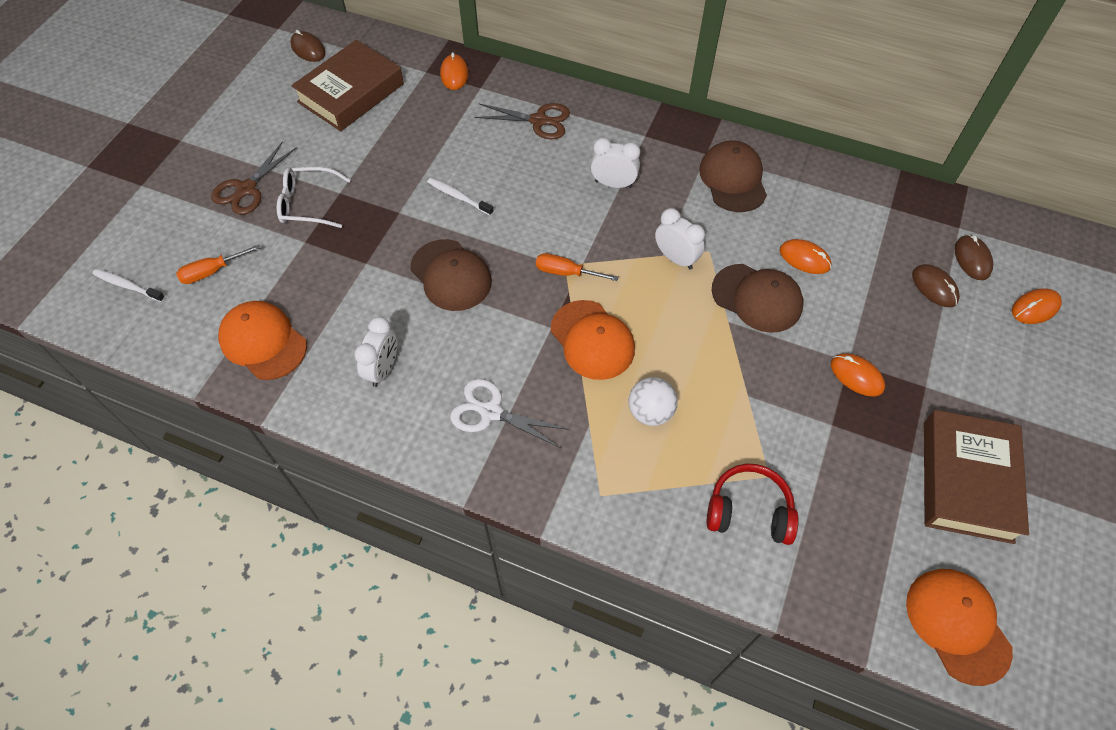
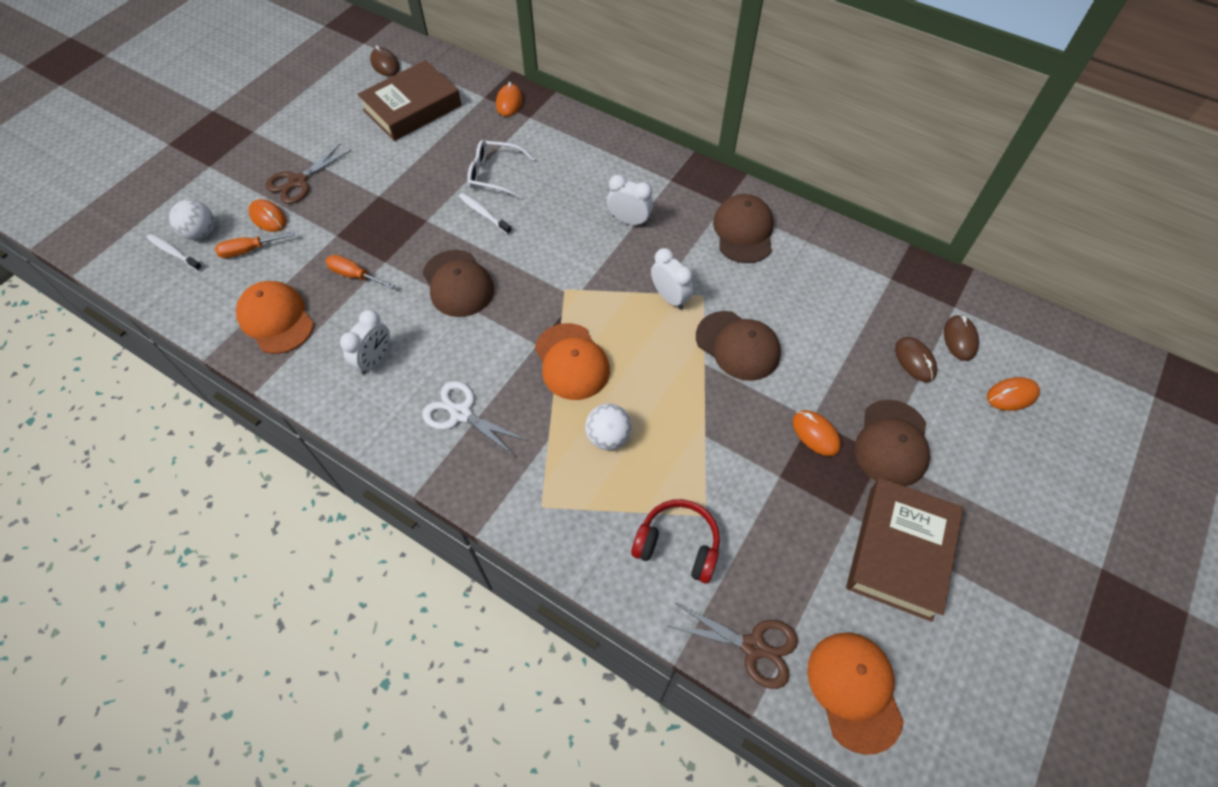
camera: 10 degrees right, 0 degrees up
(153, 260) = (201, 233): none -> white ball
(308, 204) = (348, 202): white glasses -> white glasses (494, 175)
(539, 120) = (575, 154): brown scissors -> brown scissors (753, 646)
(566, 272) = (563, 296): orange screwdriver -> orange screwdriver (354, 275)
(804, 258) = (793, 315): orange mouse -> orange mouse (268, 217)
(933, 373) = (892, 443): none -> brown cap

